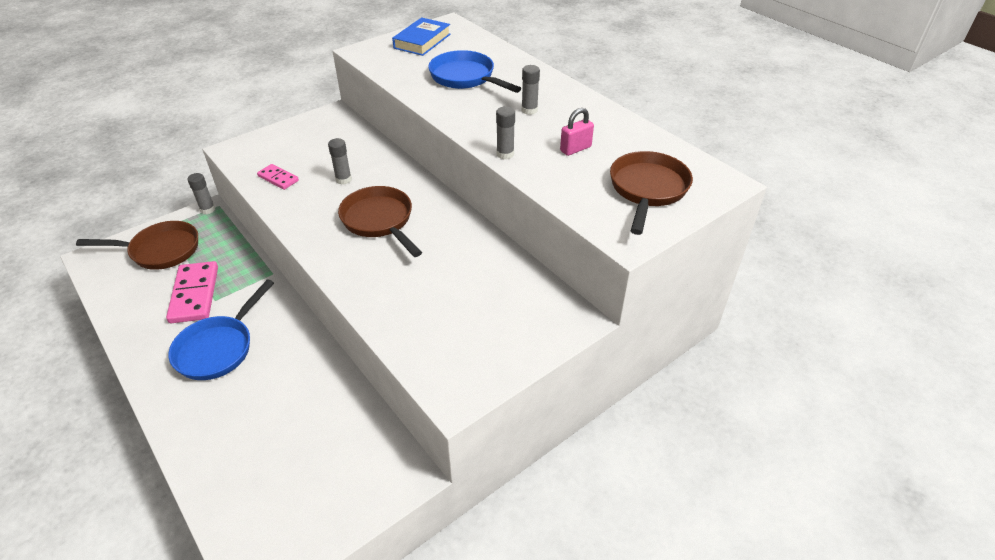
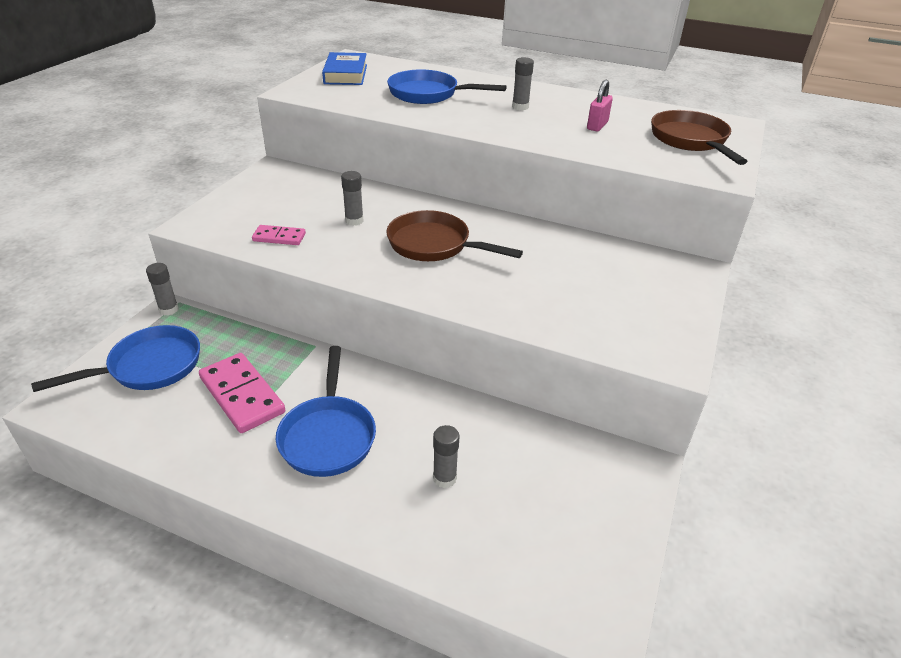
camera: 30 degrees left, 5 degrees down
(160, 250) = (148, 367): brown pan -> blue pan
(505, 154) = (545, 142): grey glue stick -> grey glue stick (444, 478)

